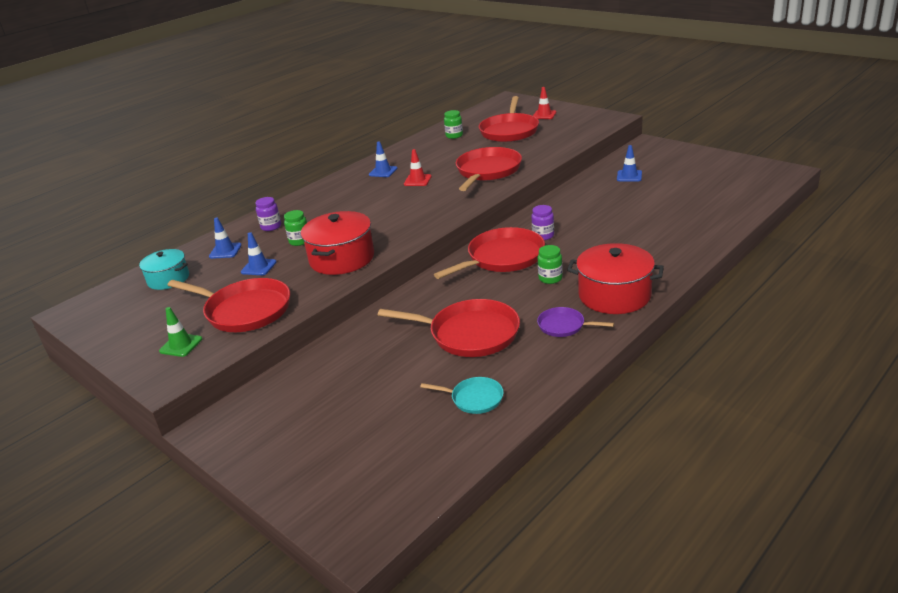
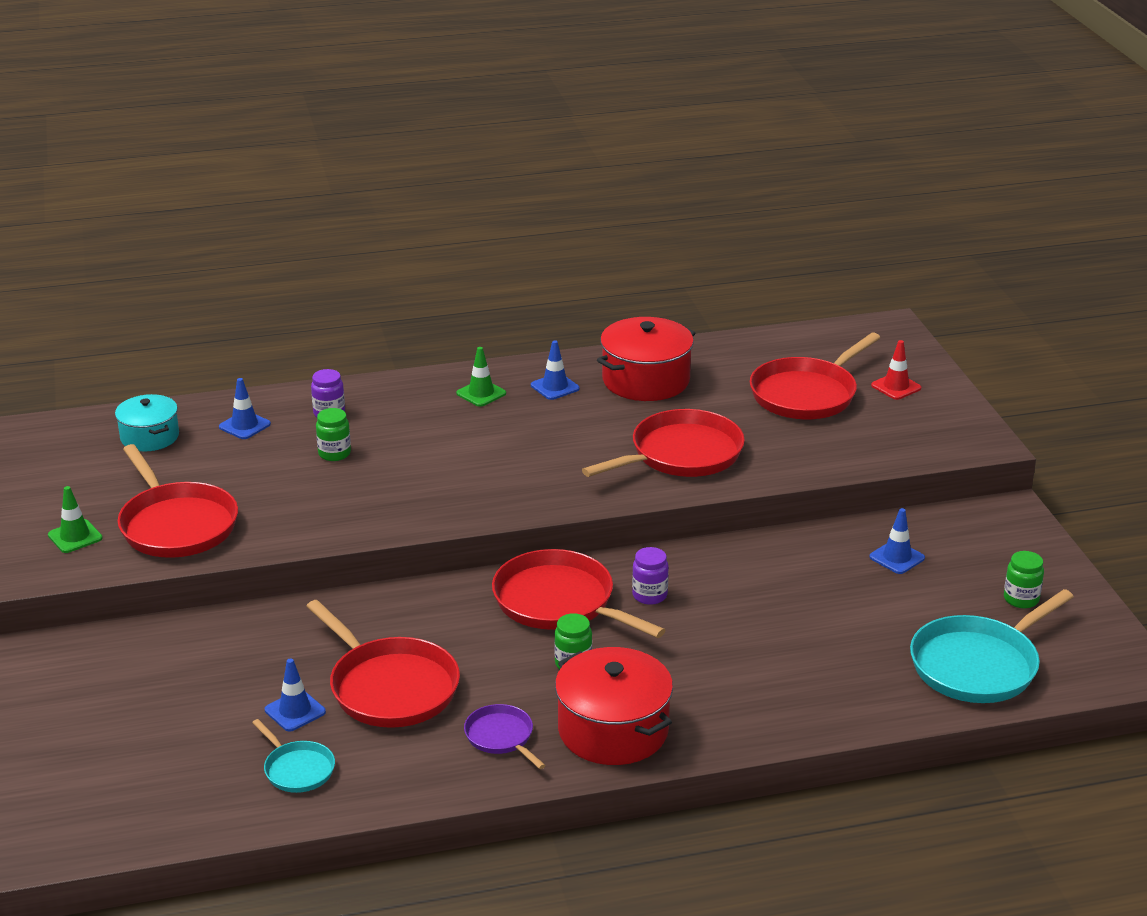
camera: 30 degrees right, 0 degrees up
(258, 267) = (252, 470): blue traffic cone -> blue traffic cone (295, 711)
(342, 259) = (348, 506): red pot -> red pot (646, 380)
(347, 188) = (481, 393): none -> green traffic cone
(417, 180) = (577, 425): red traffic cone -> none
(454, 136) = (722, 366): green jar -> green jar (1021, 599)
(502, 258) = (559, 602): red pan -> red pan turned 135 degrees counterclockwise
(727, 197) = (978, 665): none -> turquoise pan

